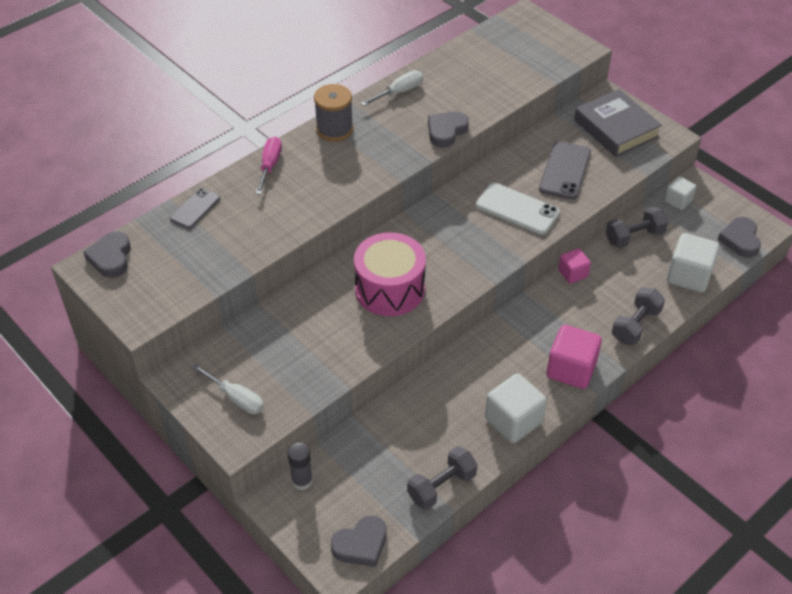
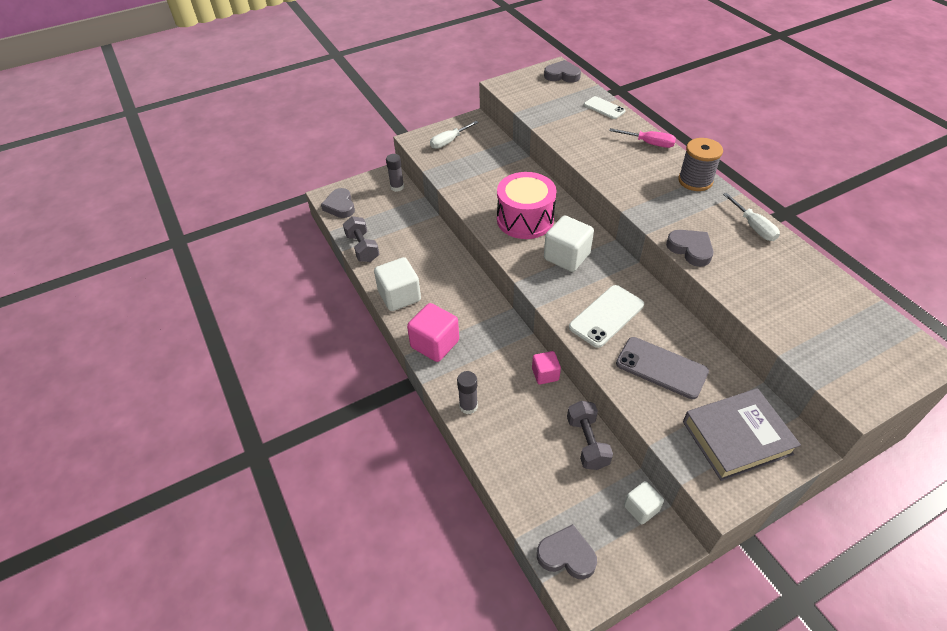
camera: 105 degrees right, 0 degrees up
(195, 208) = (604, 108): grey phone -> white phone
(635, 325) = (468, 406): grey dumbbell -> grey glue stick
(689, 276) = (521, 476): white cube -> white cube (566, 257)

